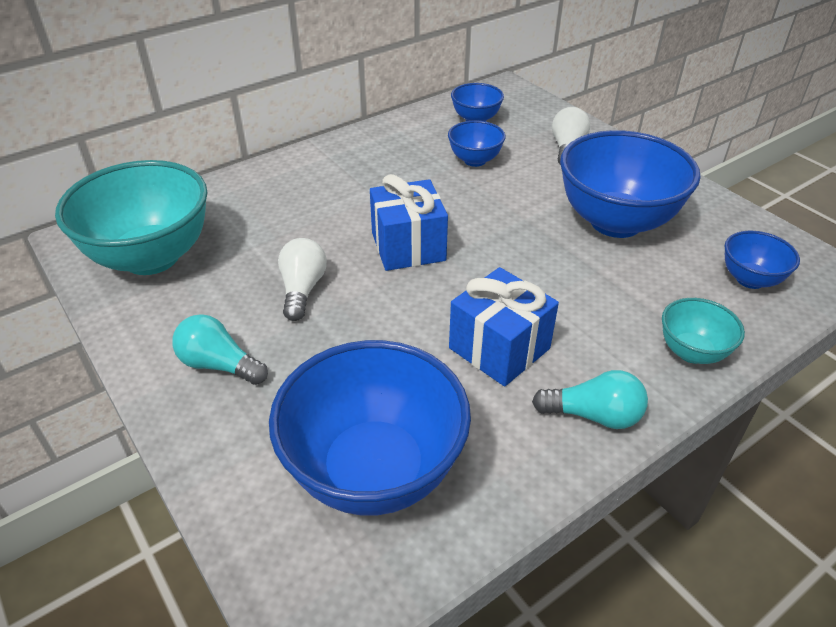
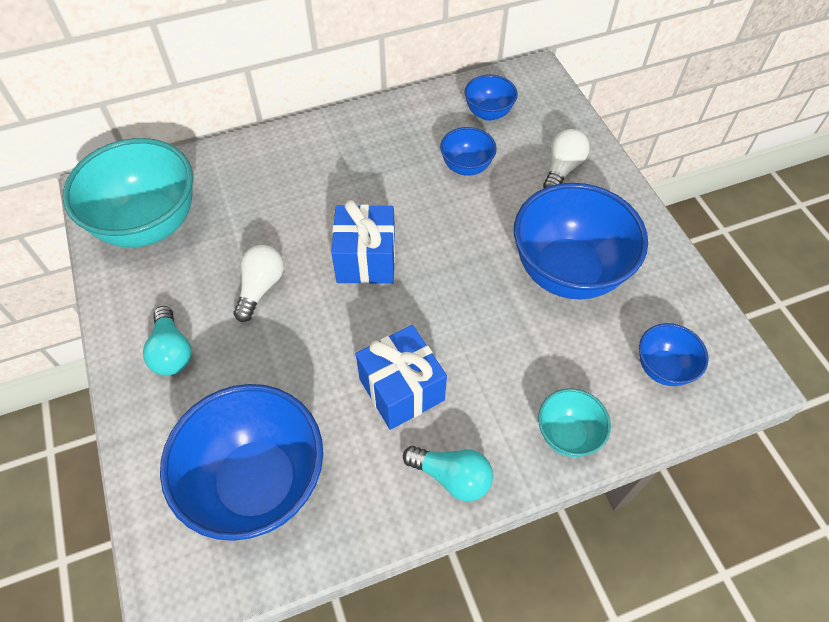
camera: 15 degrees right, 15 degrees up
(219, 365) = (172, 351): turquoise light bulb -> turquoise light bulb turned 150 degrees counterclockwise

